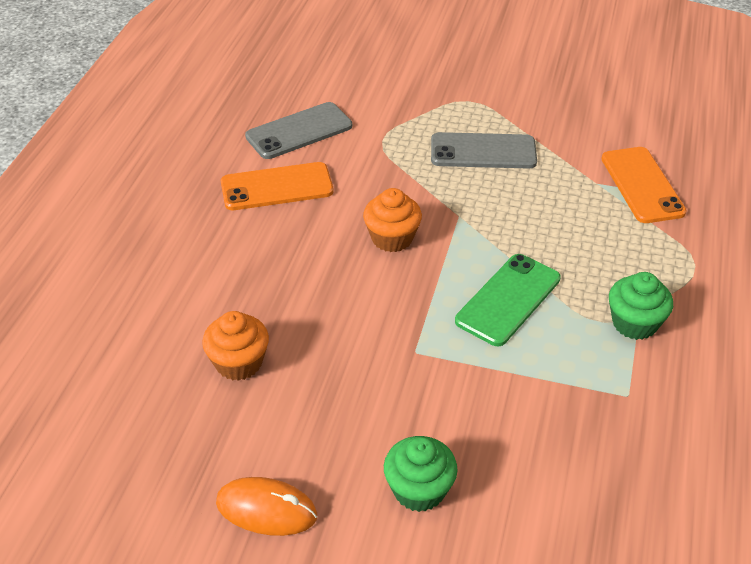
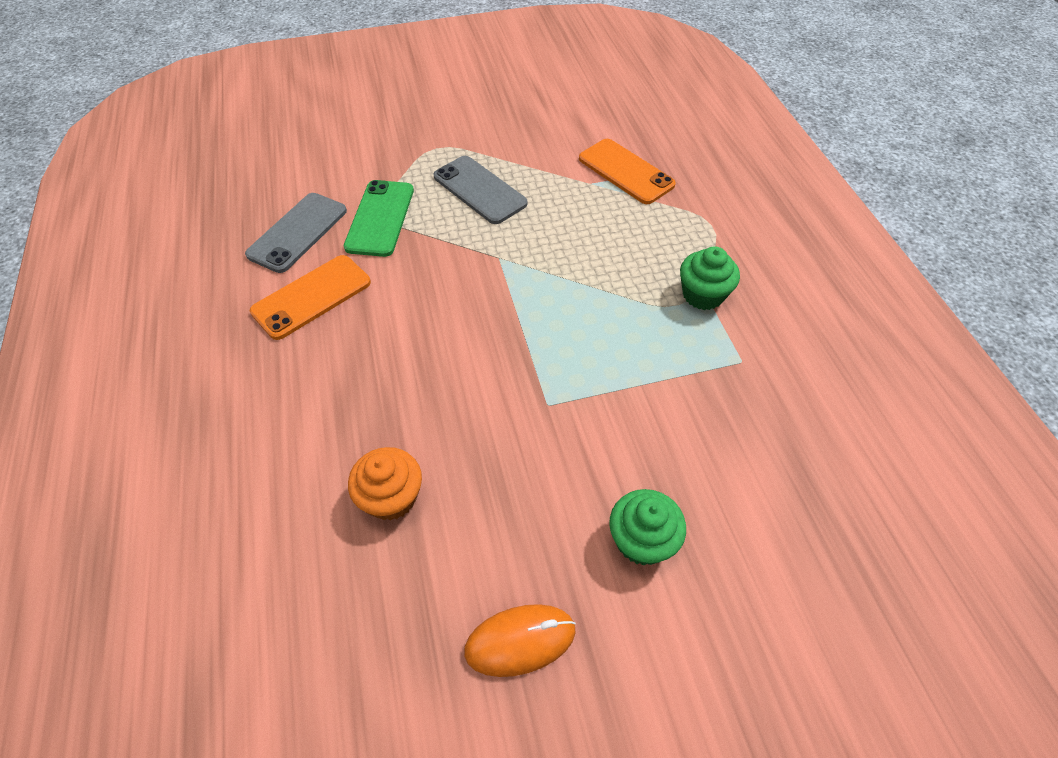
camera: 30 degrees left, 10 degrees up
(392, 238) = (454, 303): orange cupcake -> none
(483, 152) = (479, 190): grey phone -> grey phone turned 75 degrees clockwise
(508, 299) = (592, 318): green phone -> green phone (380, 218)

